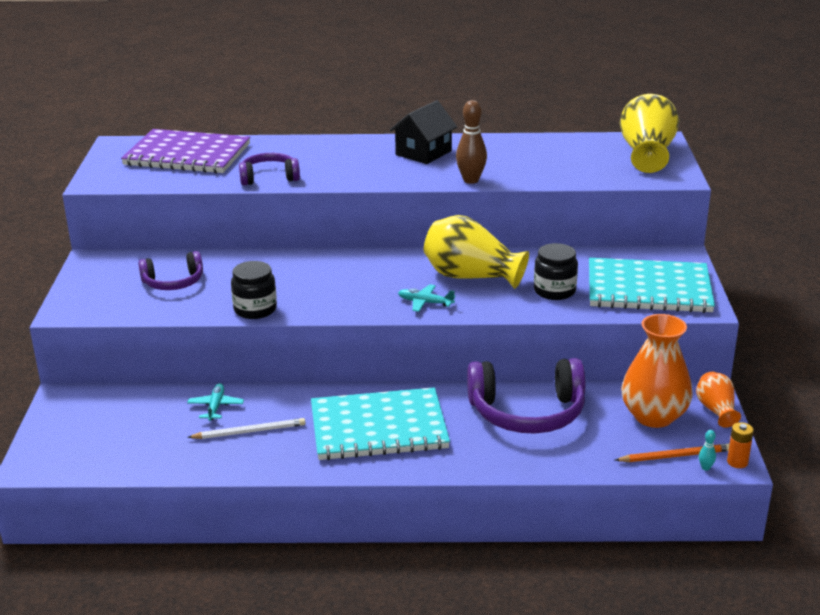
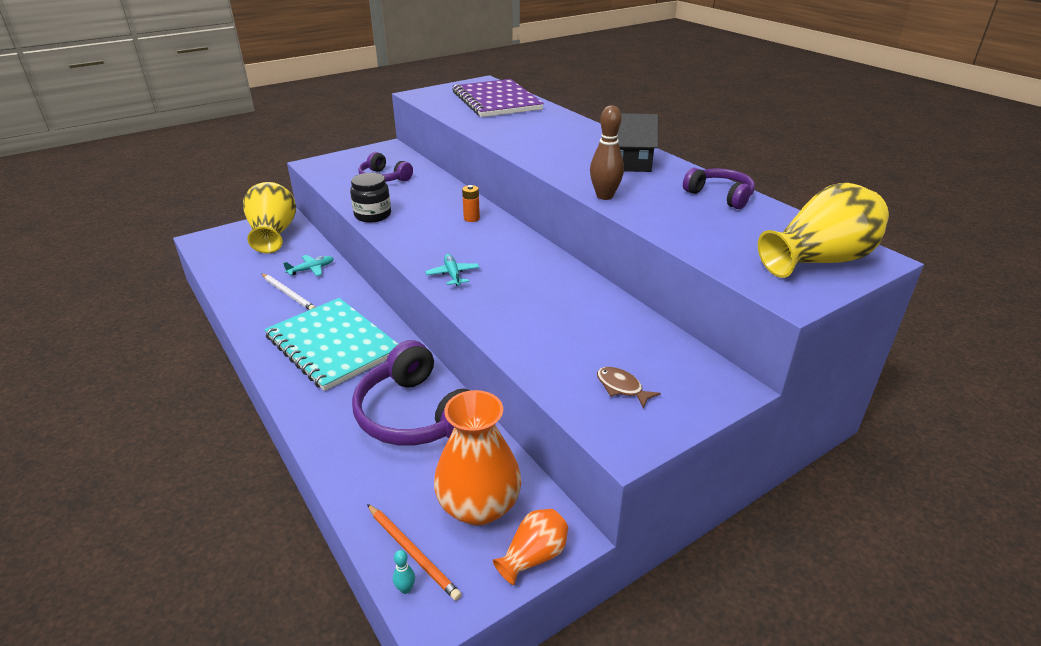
camera: 55 degrees right, 5 degrees up
(269, 177) = (496, 131): purple headphones -> purple headphones (720, 196)
(471, 277) = (523, 279): yellow vase -> yellow vase (273, 234)
(554, 291) = (548, 330): black jar -> none
(648, 289) = (621, 388): turquoise notebook -> brown fish
(737, 462) = (436, 616): orange battery -> orange battery (471, 218)

